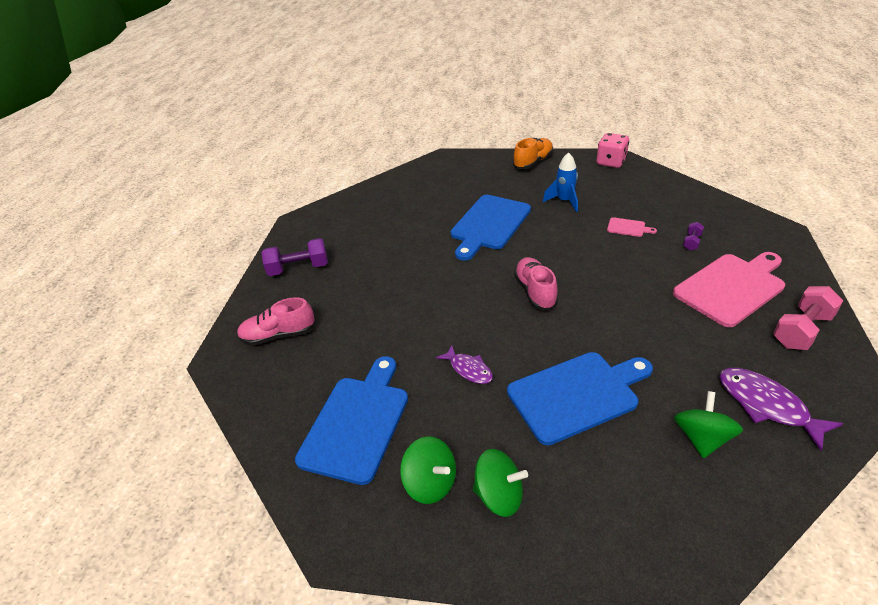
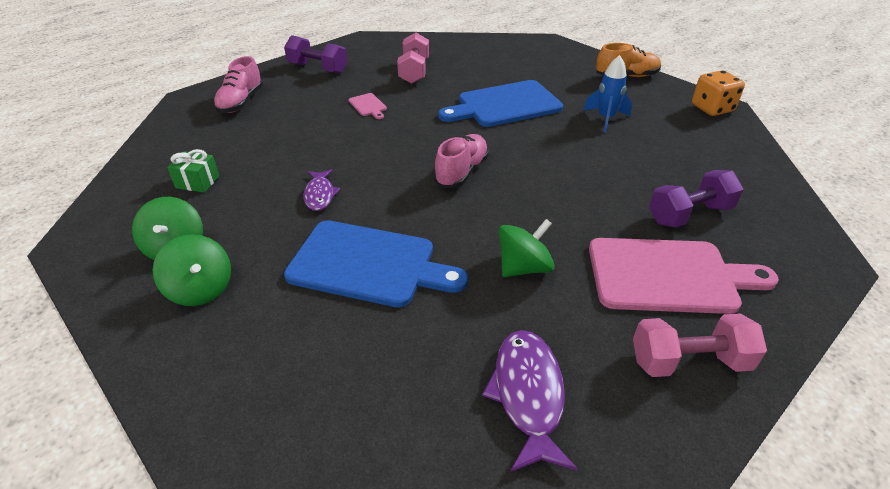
camera: 35 degrees right, 0 degrees up
(279, 335) = (241, 102): pink shoe -> pink shoe turned 105 degrees counterclockwise
(357, 423) = (197, 182): blue cutting board -> green gift
(384, 231) = (414, 71): none -> pink dumbbell
(611, 162) = (712, 108): pink dice -> orange dice
(628, 228) = (637, 169): pink cutting board -> pink cutting board (368, 106)
(691, 242) = (689, 214): purple dumbbell -> purple dumbbell, size x1.95
(702, 438) = (416, 371): green spinning top -> green spinning top (523, 267)

